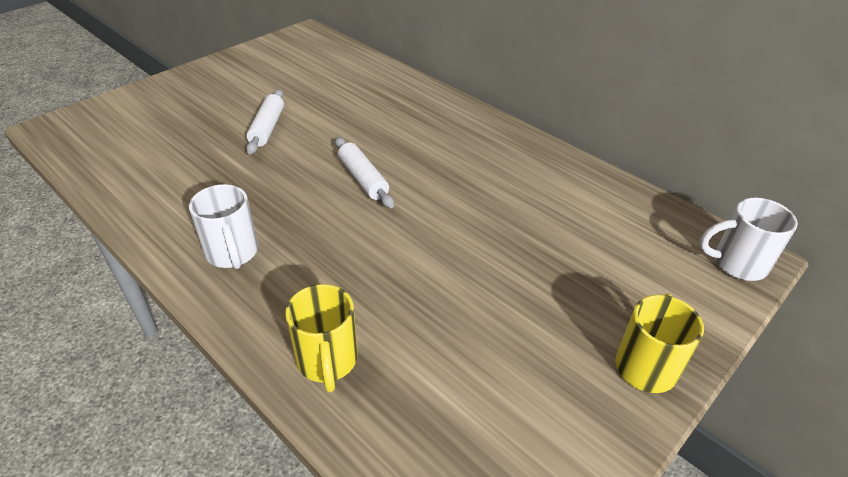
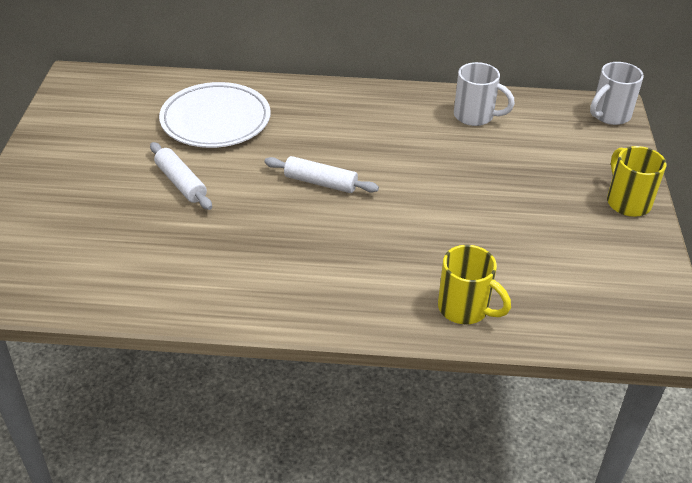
camera: 40 degrees left, 0 degrees up
(232, 253) = (305, 287): white mug -> white mug (475, 116)
(353, 97) = (215, 120): none -> white plate

